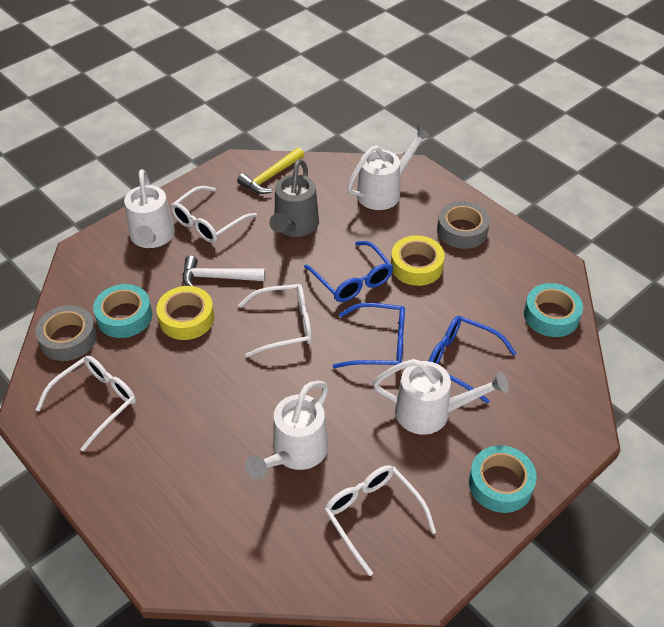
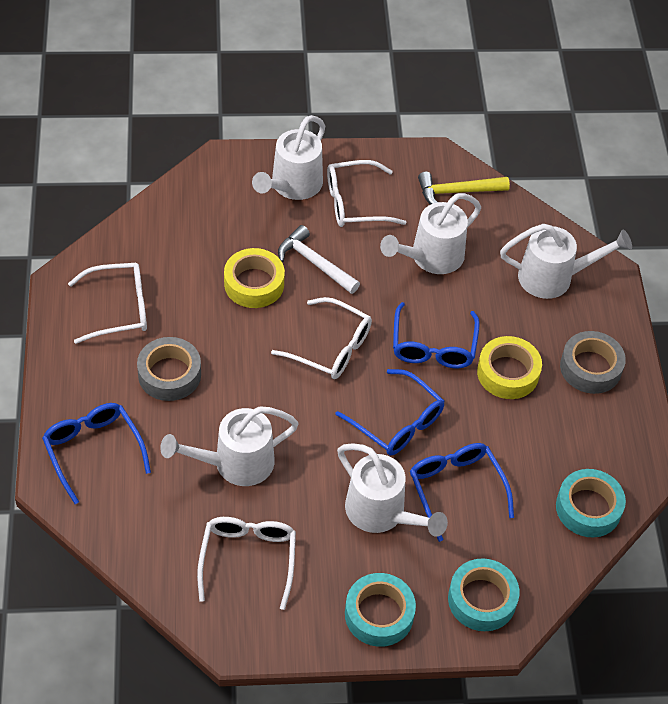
camera: 35 degrees right, 5 degrees up
(68, 338) = (143, 237): grey tape -> grey tape (169, 374)
(124, 316) = (204, 247): turquoise tape -> turquoise tape (482, 599)
(174, 523) = (93, 450): none -> blue glasses
(294, 226) = (431, 257): grey watering can -> white watering can

